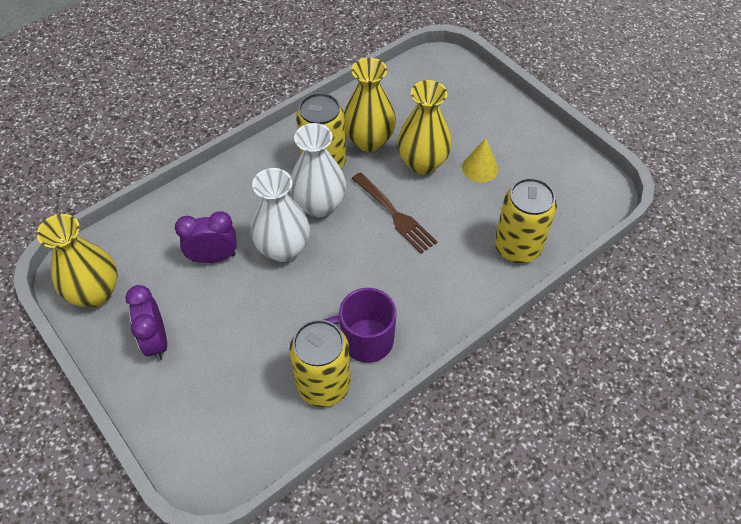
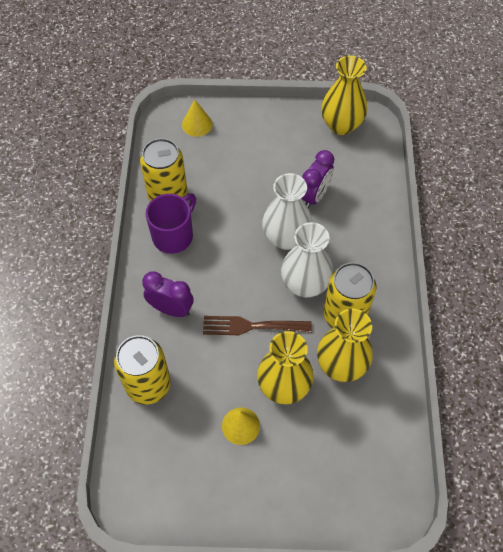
camera: 130 degrees right, 5 degrees up
(156, 341) = (277, 136): purple clock -> purple clock (171, 309)
(199, 435) = (197, 124): none -> yellow cone

